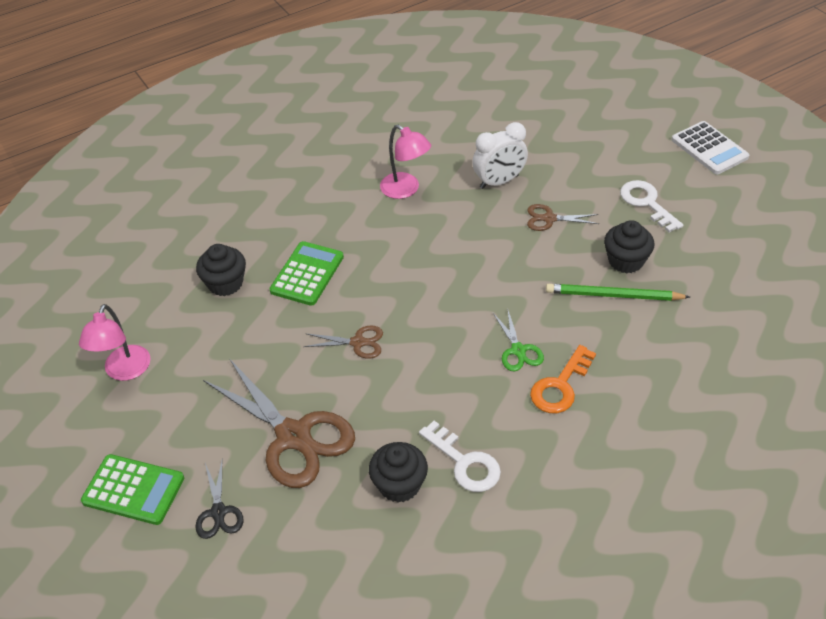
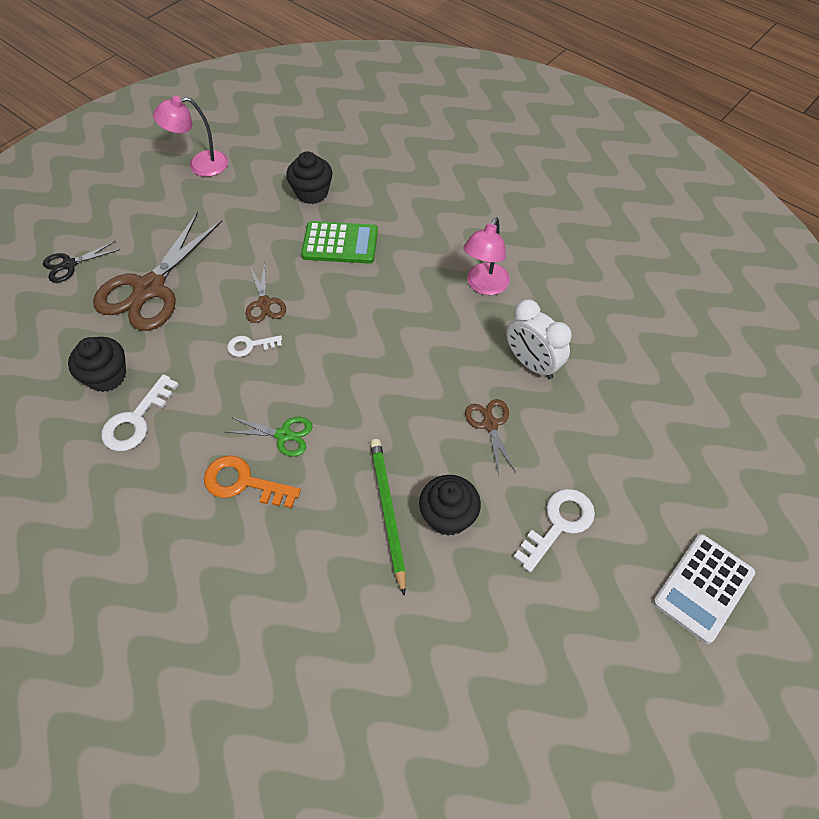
camera: 70 degrees right, 10 degrees up
(133, 490) = (86, 209): green calculator -> none
(407, 361) = (250, 346): none -> white key
(518, 350) = (283, 435): green scissors -> green scissors turned 135 degrees counterclockwise

